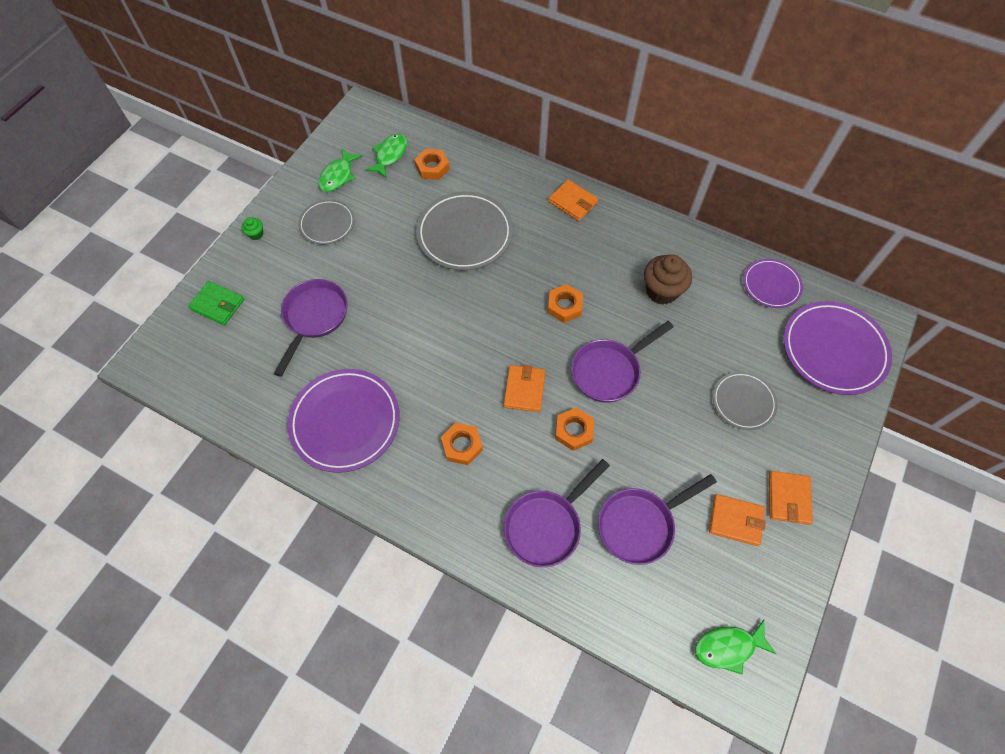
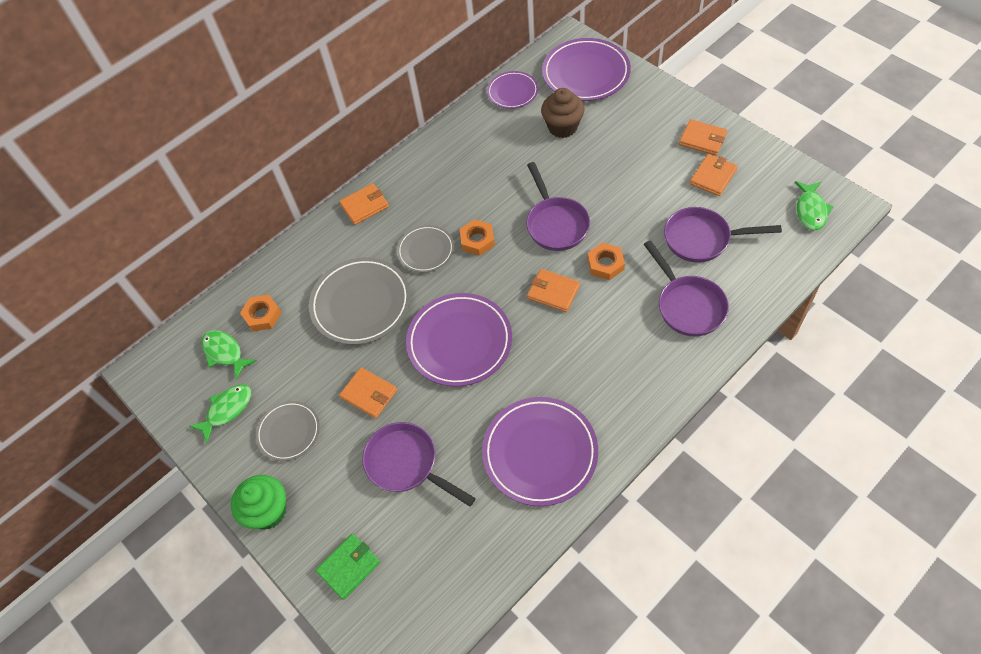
camera: 65 degrees left, 5 degrees down
(256, 234) = (268, 511): green cupcake -> green cupcake, size x2.14
(338, 176) = (227, 410): green fish -> green fish turned 90 degrees counterclockwise
(375, 269) = (369, 394): none -> orange wallet
(445, 323) = (459, 342): none -> purple plate
(462, 445) = (595, 354): orange nut -> none
(640, 524) = (702, 239): purple pan -> purple pan turned 105 degrees clockwise
(662, 291) = (489, 165): brown cupcake -> brown cupcake (562, 127)
(743, 402) = (613, 142): grey plate -> grey plate (426, 250)

